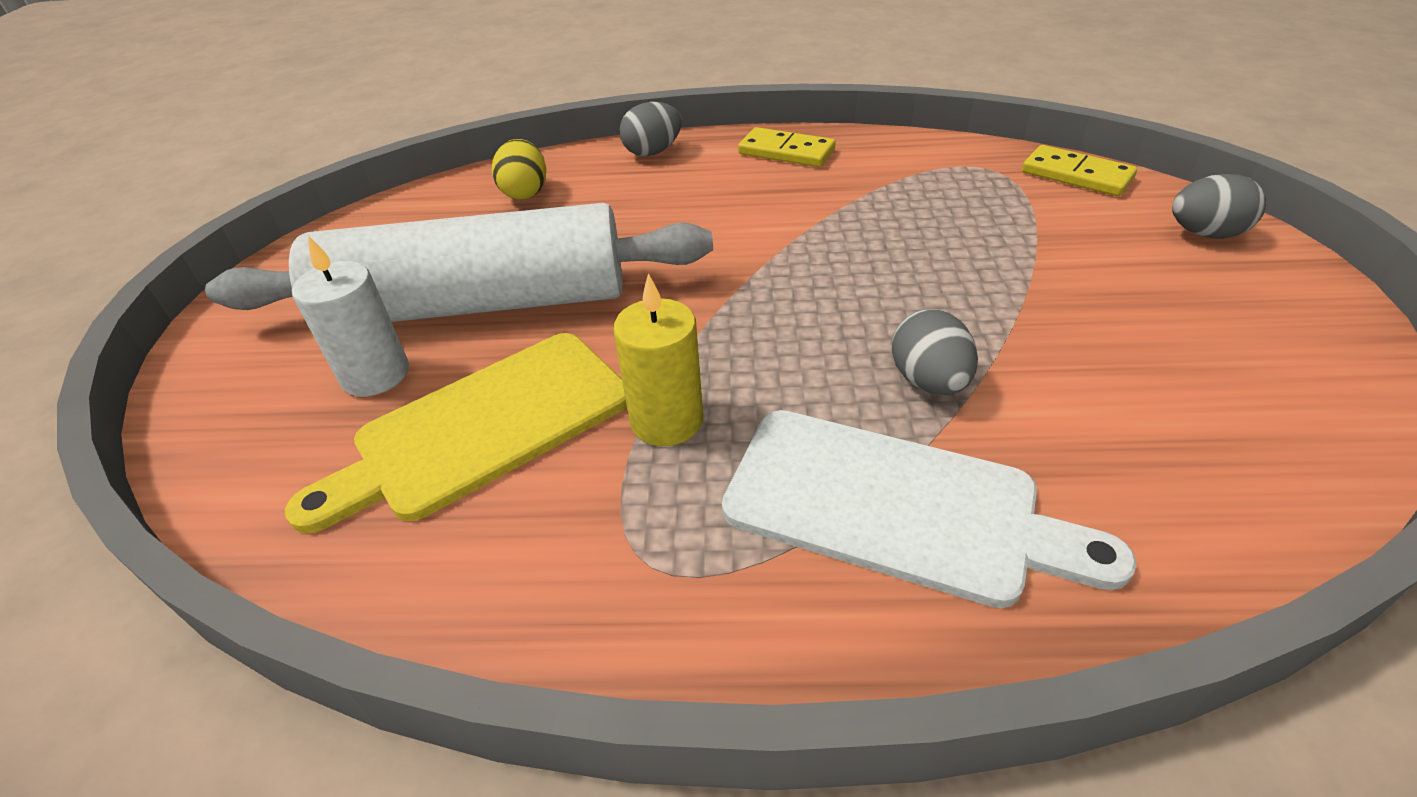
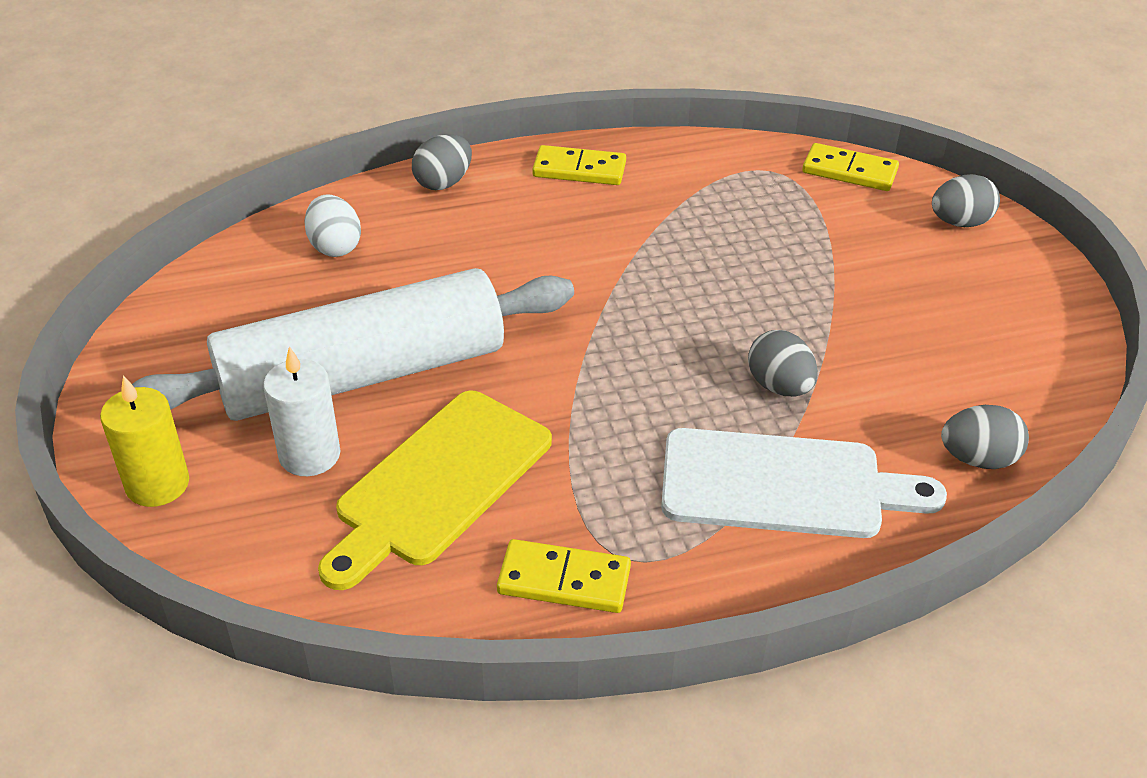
camera: 20 degrees left, 0 degrees up
(525, 193) = (335, 247): yellow egg -> white egg
(557, 578) = (564, 580): none -> yellow domino
(666, 420) = (588, 451): yellow candle -> yellow candle (157, 484)
(1193, 521) = (978, 459): none -> grey egg

